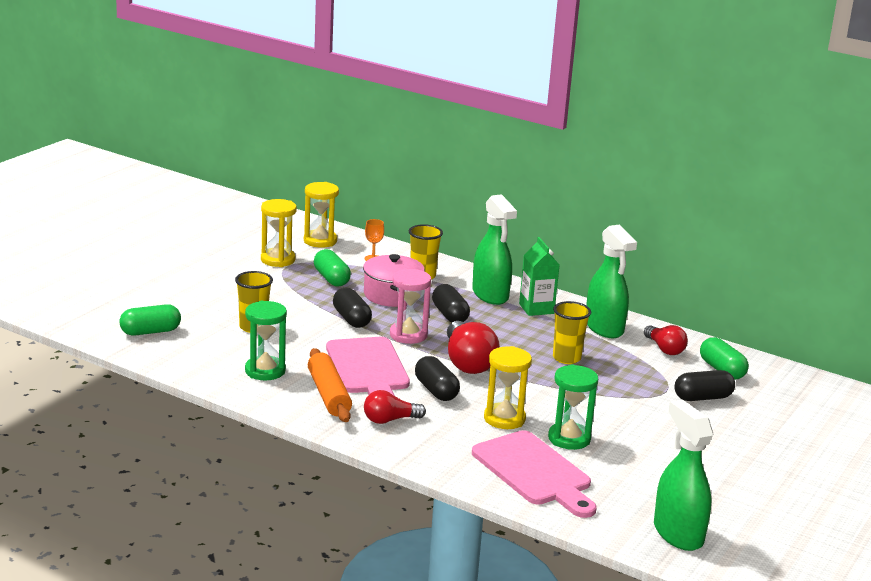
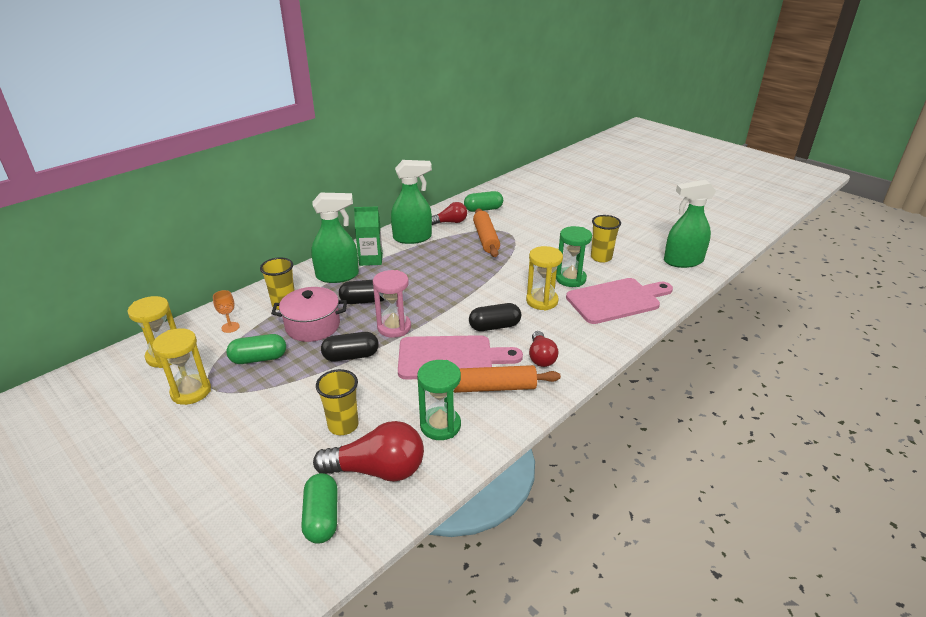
camera: 75 degrees left, 10 degrees up
(467, 362) = (451, 304): red light bulb -> red light bulb (378, 470)
(566, 358) = (454, 260): yellow cup -> yellow cup (601, 257)
(637, 376) = (486, 238): none -> orange rolling pin
(702, 397) = (518, 222): black capsule -> none

